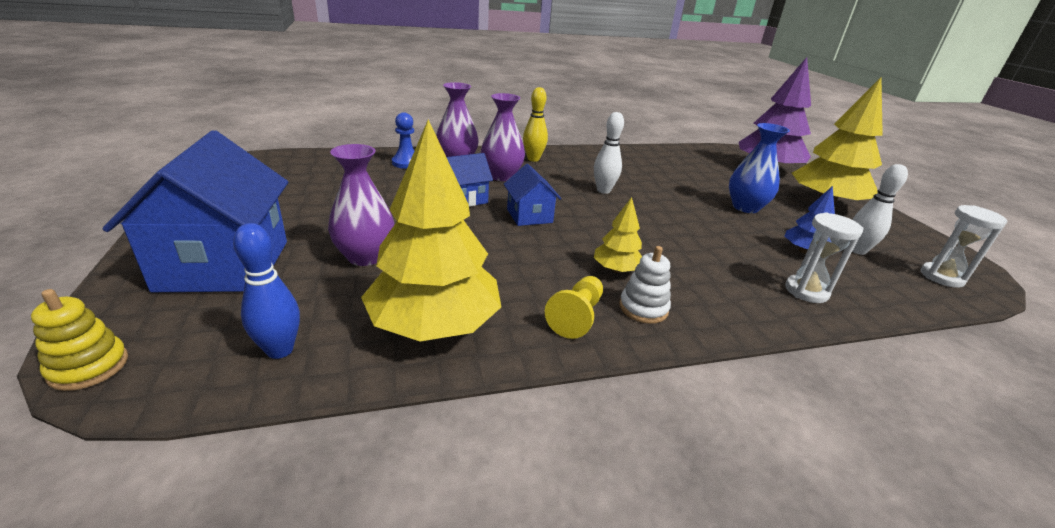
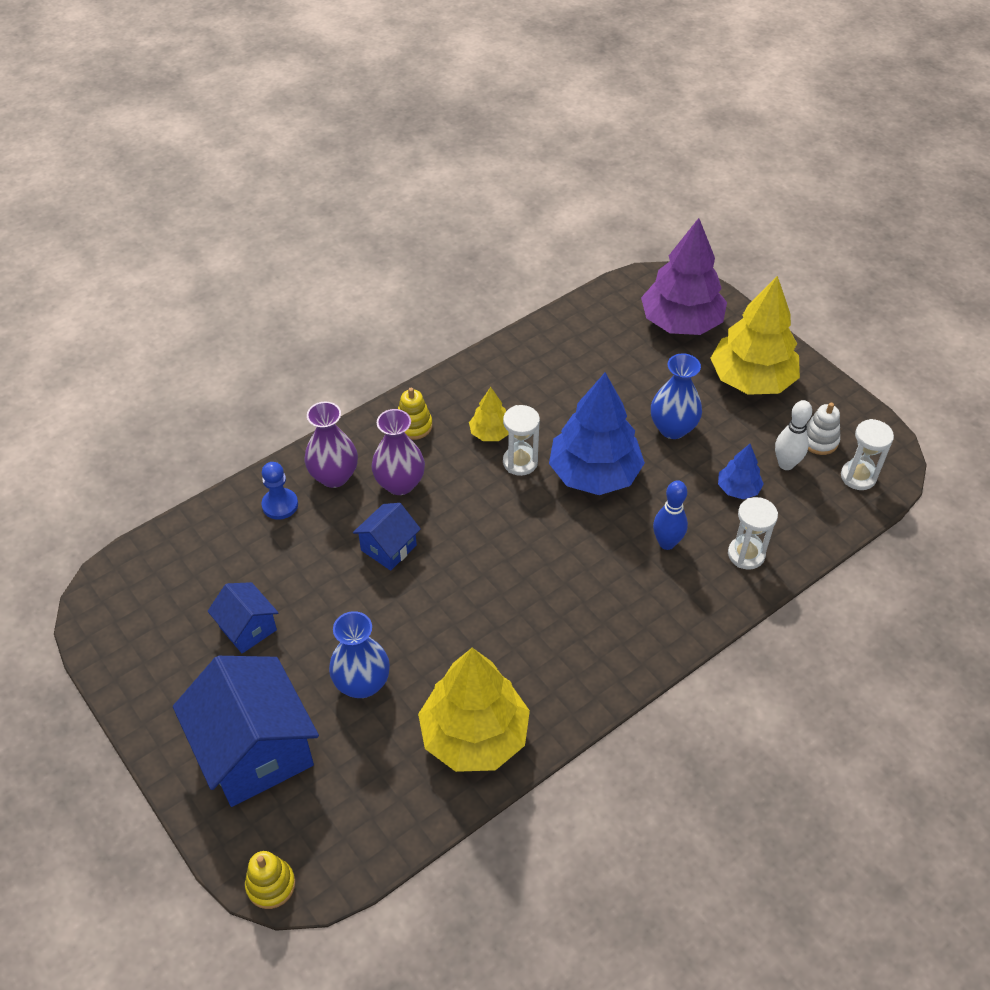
camera: 20 degrees left, 20 degrees up
(280, 350) = (383, 811): blue bowling pin -> blue bowling pin (666, 543)
(365, 256) = (362, 683): purple vase -> blue vase
(529, 216) = (469, 549): blue house -> blue house (248, 628)
(533, 159) = (413, 426): yellow bowling pin -> yellow stacking toy
(576, 317) = (575, 675): yellow pawn -> none
(603, 190) = (520, 462): white bowling pin -> white hourglass
(616, 270) = (583, 599): yellow tree -> yellow tree (490, 433)
(643, 308) = (622, 640): white stacking toy -> white stacking toy (819, 441)
(664, 210) = (594, 474): none -> blue tree

